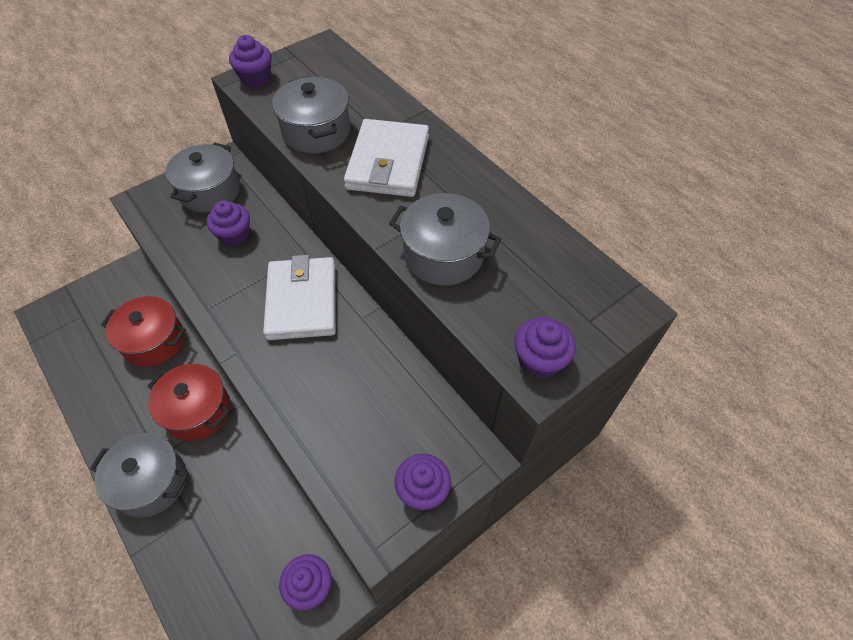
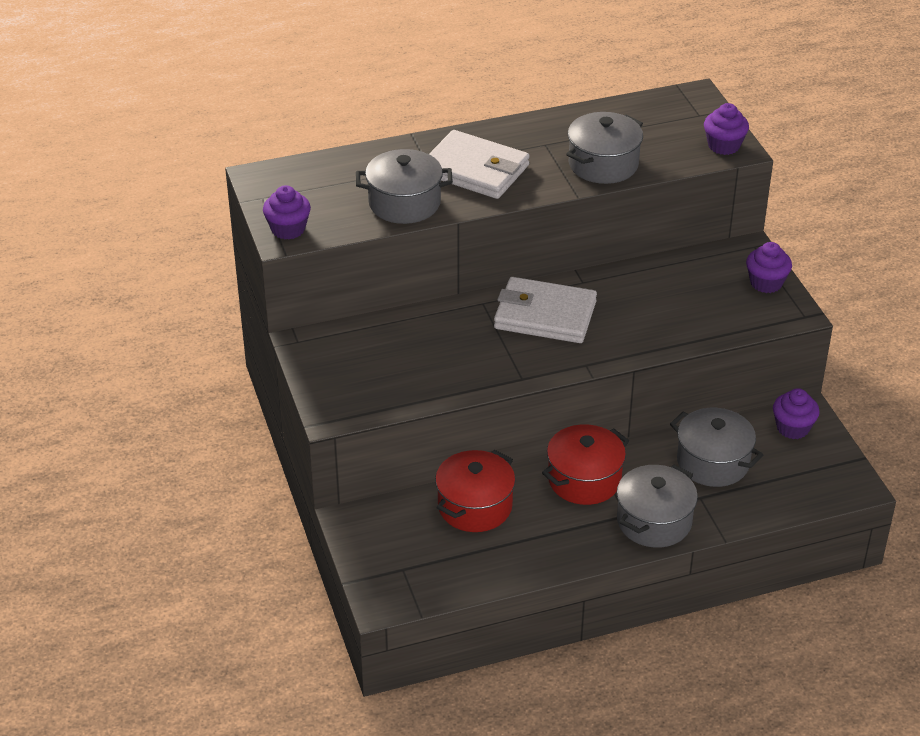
camera: 70 degrees left, 15 degrees down
(210, 191) = (349, 359): grey pot -> grey pot (713, 462)
(234, 235) = (430, 348): purple cupcake -> none

